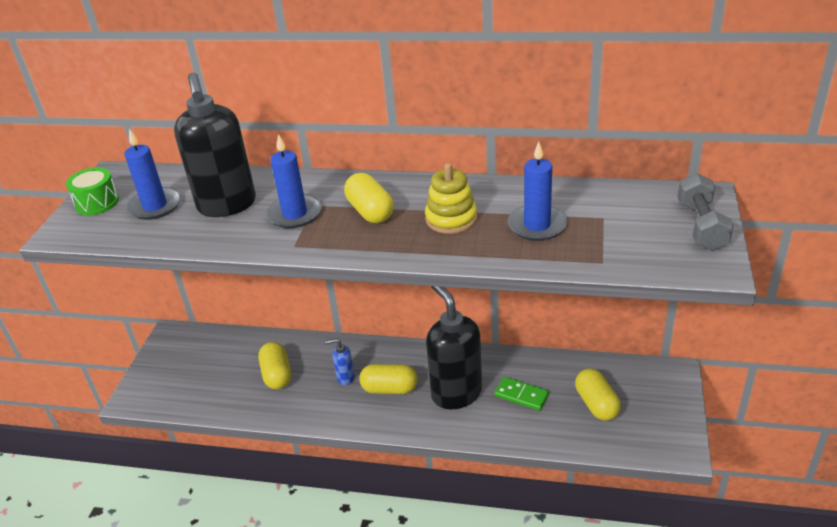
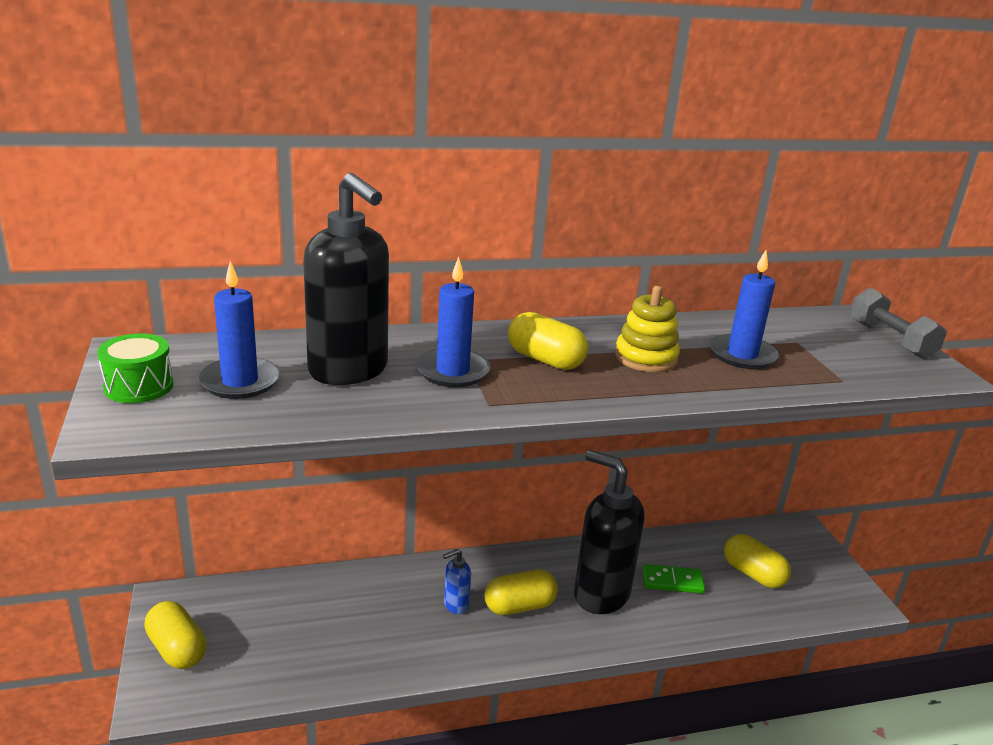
camera: 30 degrees left, 10 degrees down
(277, 375) = (361, 620): yellow capsule -> yellow capsule (177, 649)

